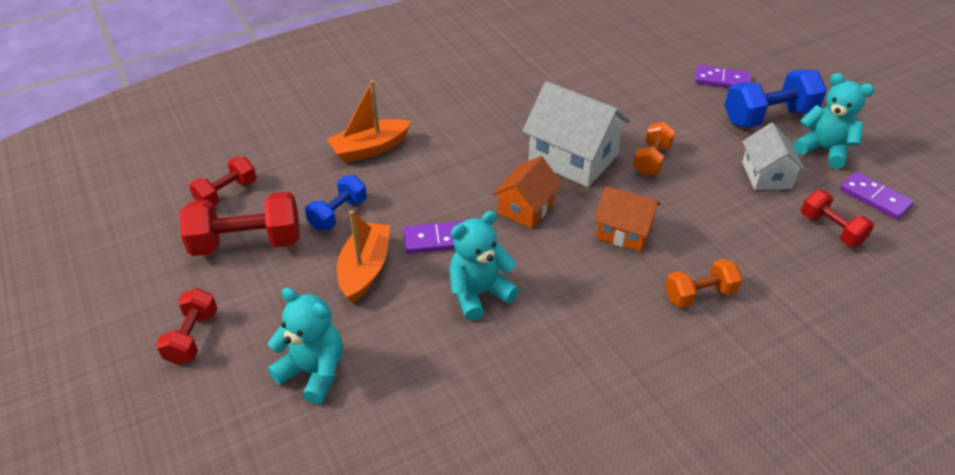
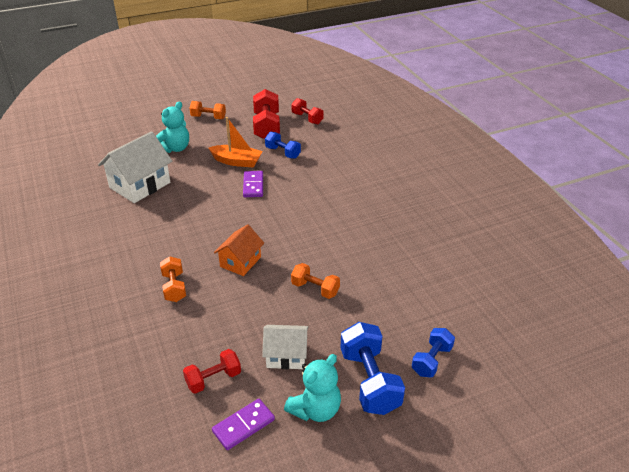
camera: 95 degrees right, 5 degrees down
(192, 337) = (208, 117): red dumbbell -> orange dumbbell
(370, 149) = (342, 162): orange boat -> none
(479, 293) = (206, 198): turquoise teddy bear -> none
(526, 208) = (273, 221): orange house -> none
(573, 158) = (322, 247): white house -> white house (140, 185)
(722, 80) = (431, 360): purple domino -> blue dumbbell

